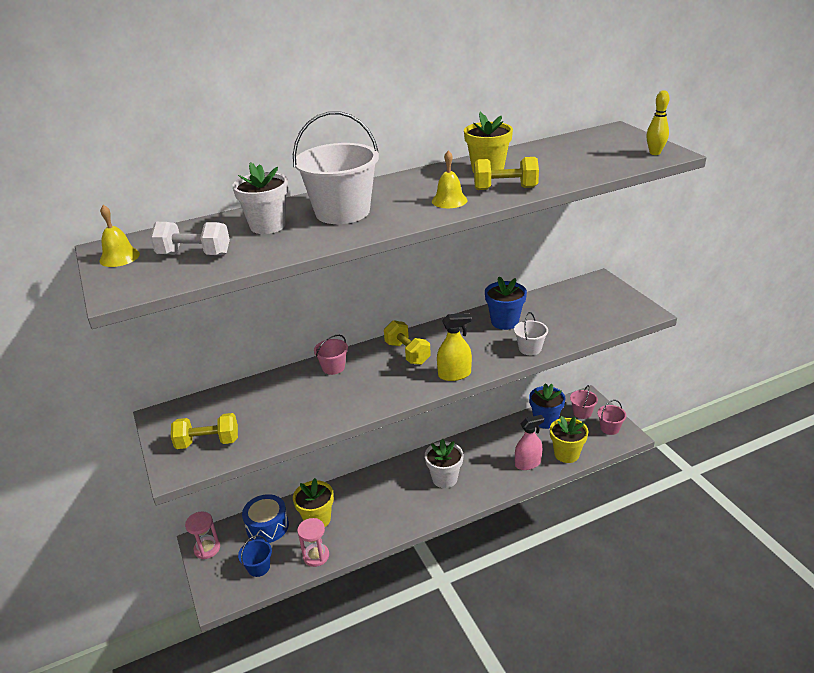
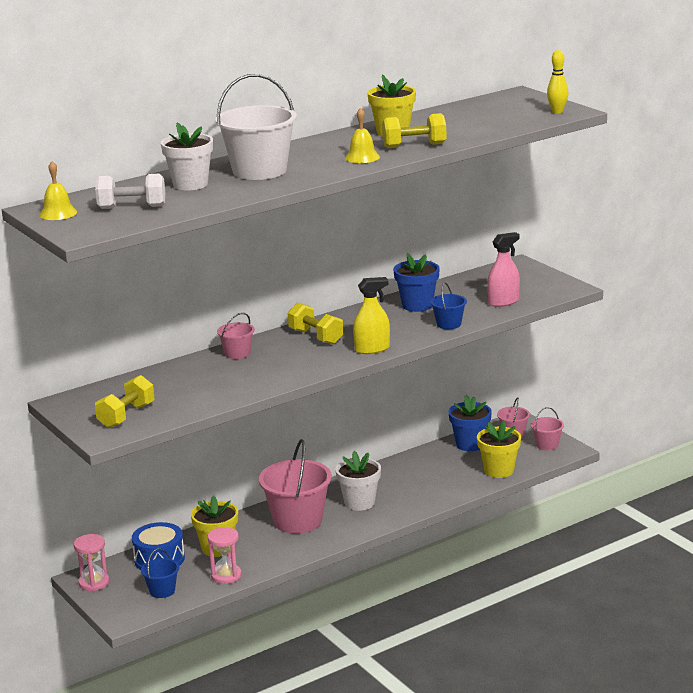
camera: 10 degrees left, 10 degrees down
(208, 442) = (126, 416): yellow dumbbell -> yellow dumbbell turned 45 degrees counterclockwise
(390, 494) = (297, 521): none -> pink bucket
(527, 463) = (455, 482): pink spray bottle -> pink spray bottle (503, 302)
(530, 348) = (449, 324): white bucket -> blue bucket

